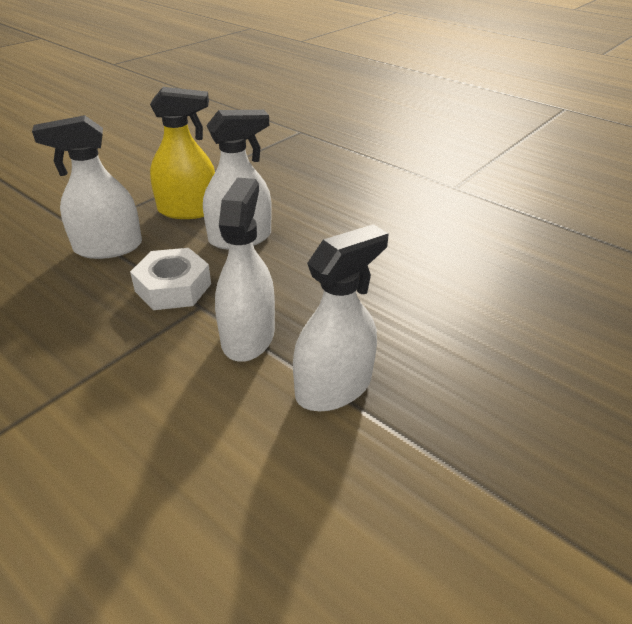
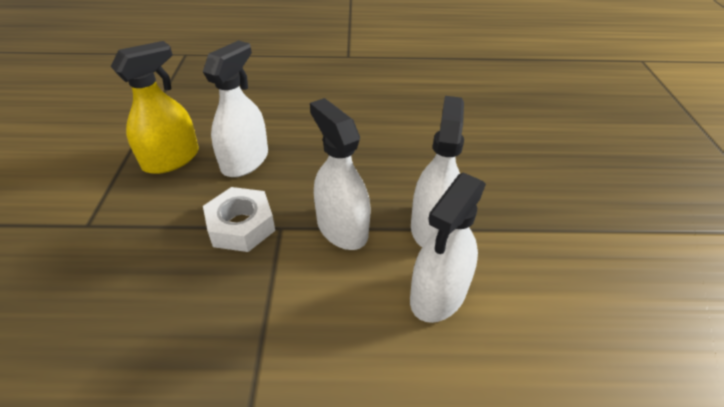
camera: 40 degrees left, 5 degrees up
(108, 247) = (138, 226): white spray bottle -> white spray bottle (438, 294)

